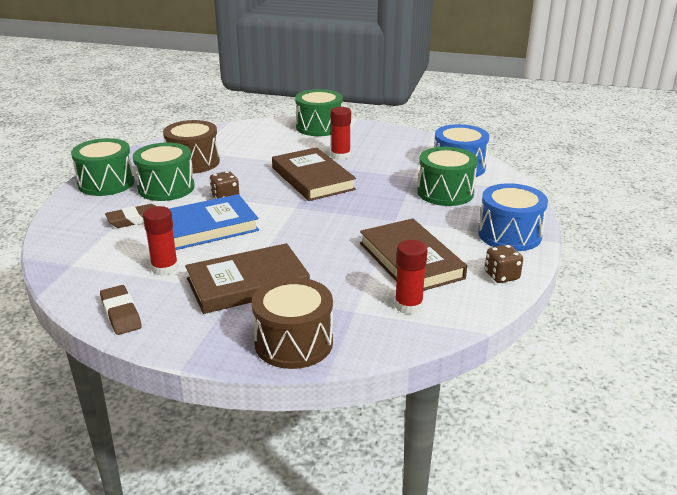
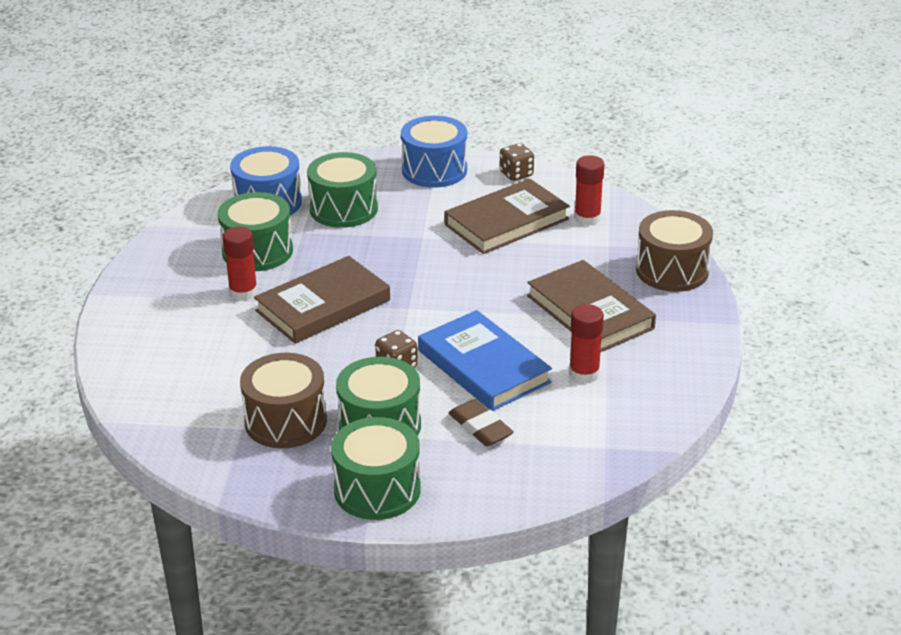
camera: 100 degrees left, 5 degrees up
(121, 314) = (679, 380): brown eraser -> none
(319, 127) = (131, 324): green drum -> green drum (257, 251)

